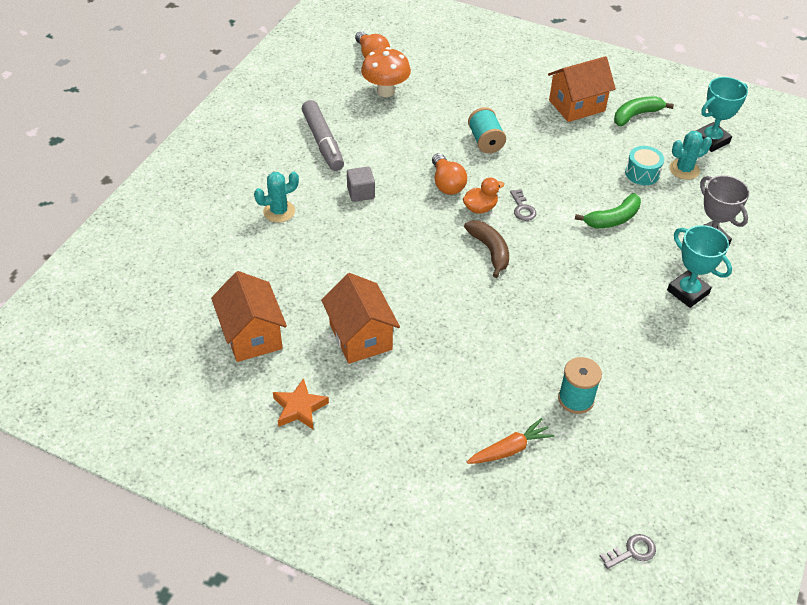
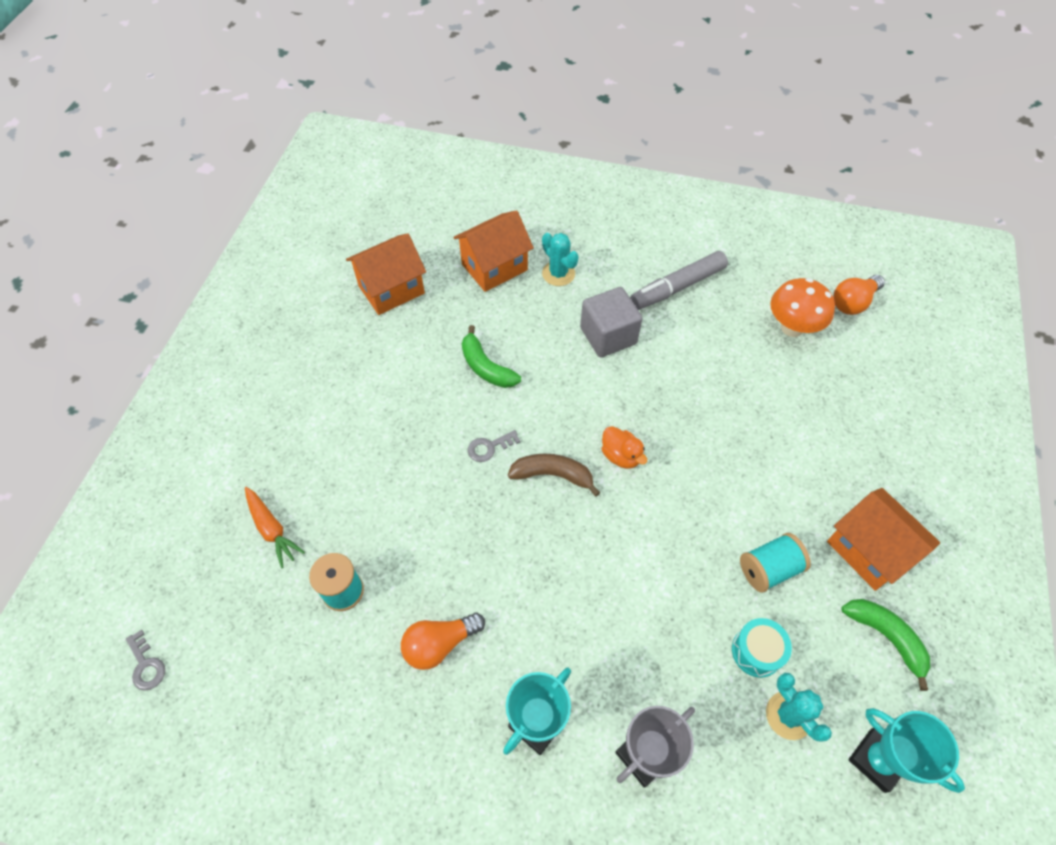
camera: 80 degrees right, 10 degrees up
(299, 408) = (310, 343): orange star -> none
(360, 337) = (402, 373): orange house -> orange house (494, 267)
(361, 193) = (608, 336): grey cube -> grey cube, size x1.64
(447, 183) = (651, 415): orange light bulb -> orange light bulb (440, 644)
(485, 141) = (744, 446): turquoise spool -> turquoise spool (768, 569)
(490, 250) = (553, 475): brown banana -> brown banana turned 135 degrees counterclockwise
(522, 208) = (635, 502): grey key -> grey key (489, 447)
(613, 219) = (649, 615): green banana -> green banana (486, 367)

